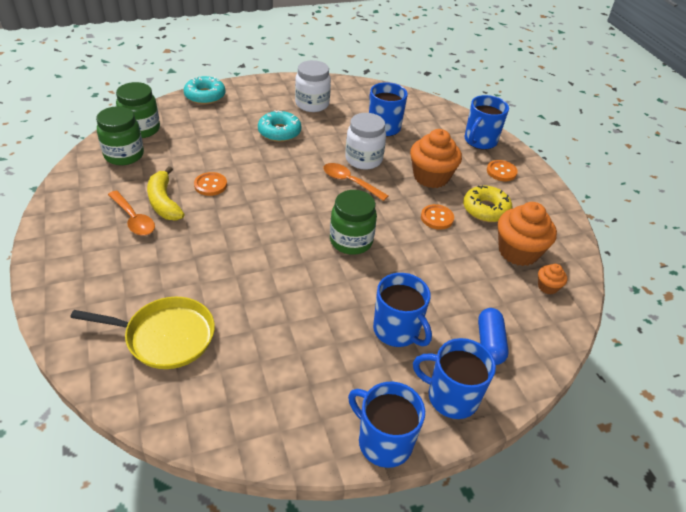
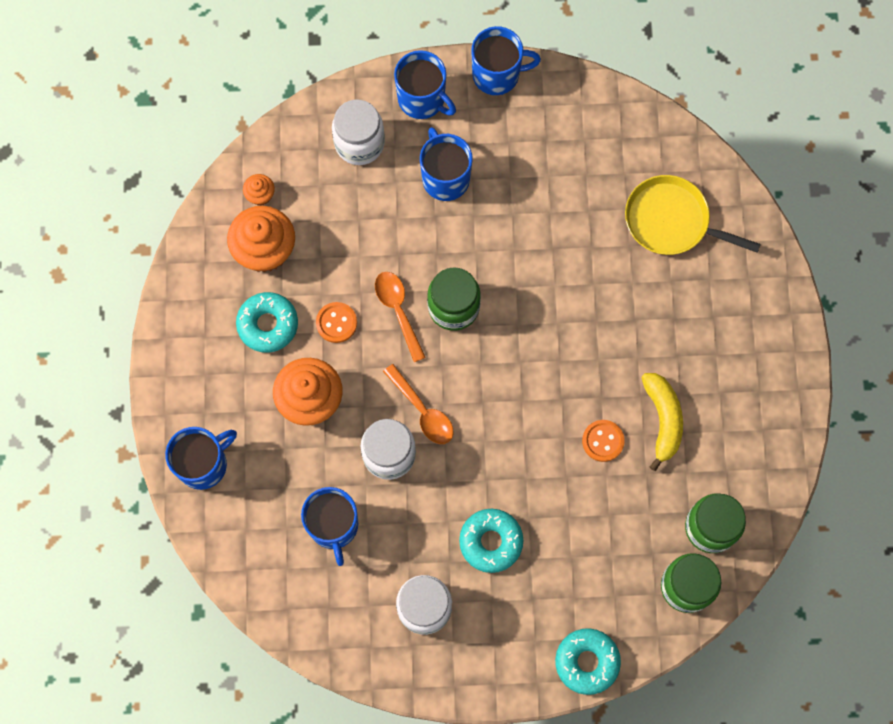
camera: 160 degrees left, 30 degrees up
(134, 219) = (699, 396): orange spoon -> orange spoon (398, 311)
(383, 441) = (497, 74): blue mug -> blue mug turned 60 degrees counterclockwise
(486, 209) = (268, 324): yellow donut -> turquoise donut
(489, 343) = (359, 143): blue capsule -> white jar
(501, 172) = (208, 391): orange button -> none

